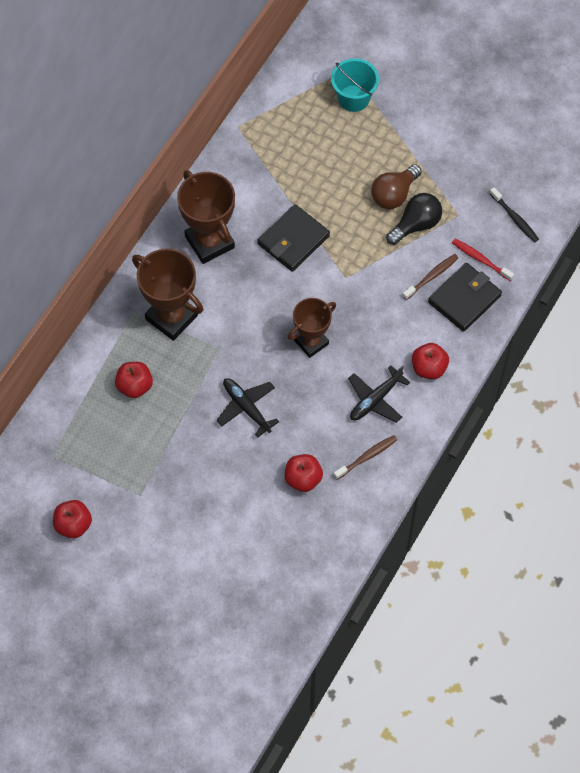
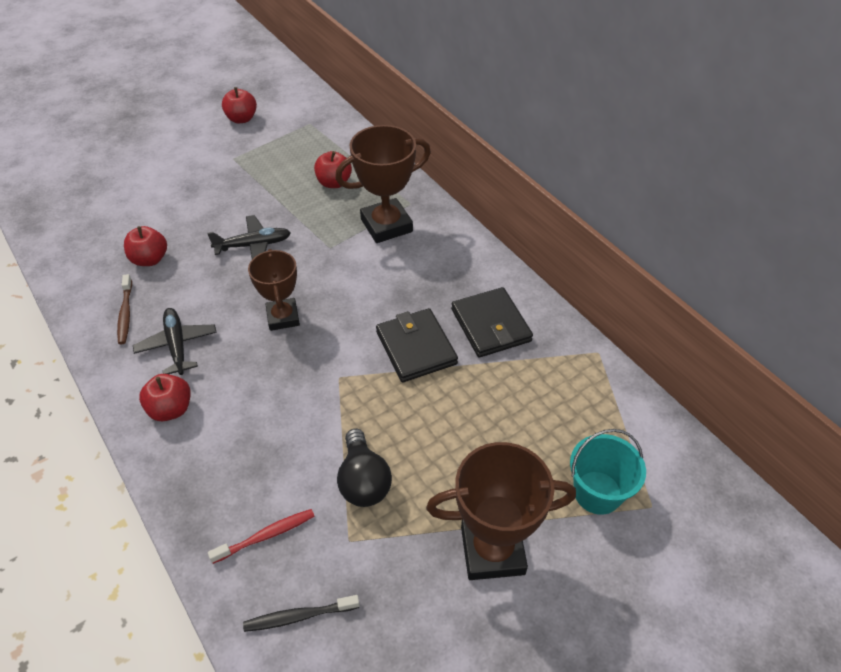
camera: 115 degrees right, 15 degrees down
(209, 242) = (454, 278): brown trophy -> brown trophy (492, 550)
(394, 194) = (422, 475): brown light bulb -> none
(431, 276) = (281, 465): brown toothbrush -> none
(464, 299) = (226, 488): black wallet -> black wallet (491, 325)

